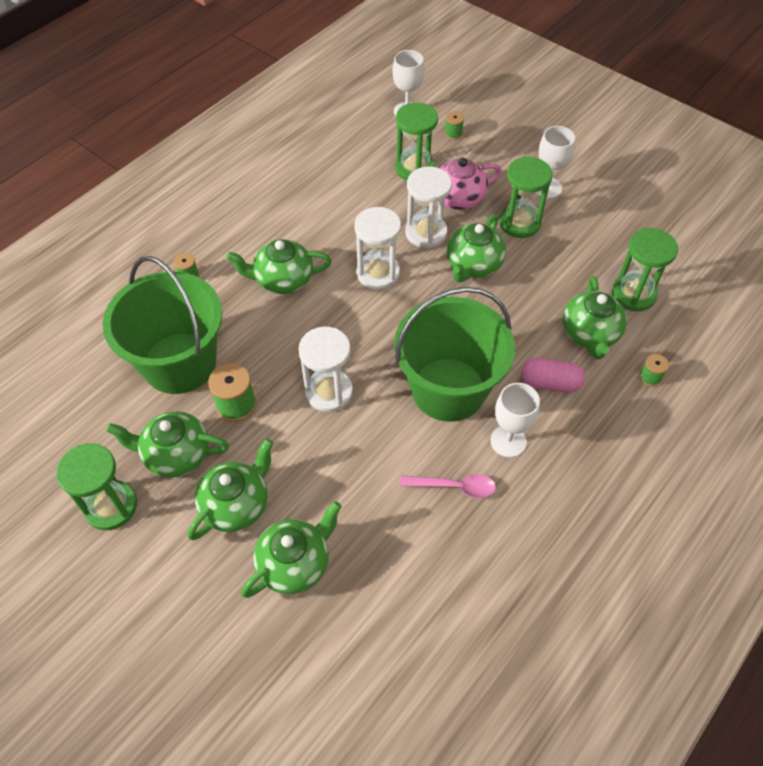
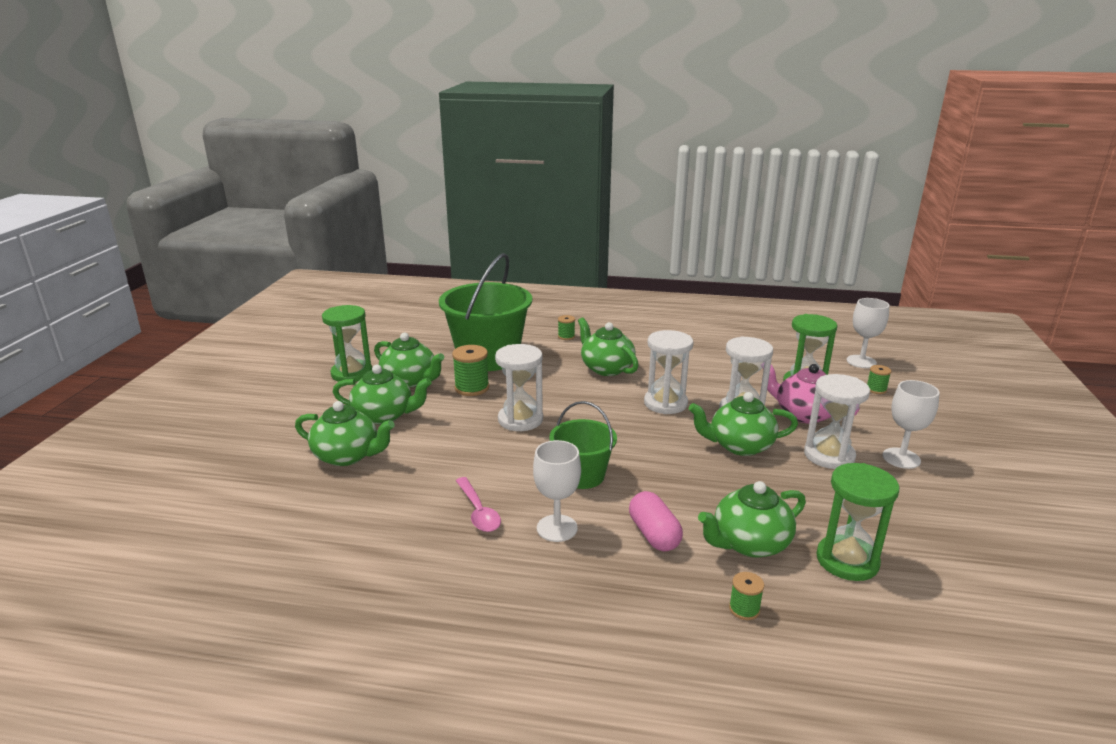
camera: 60 degrees right, 30 degrees down
(176, 454) = (410, 381): green teapot -> green teapot turned 150 degrees clockwise
(448, 389) = (582, 475): green bucket -> green bucket, size x0.55
(519, 223) = (829, 455): green hourglass -> white hourglass

